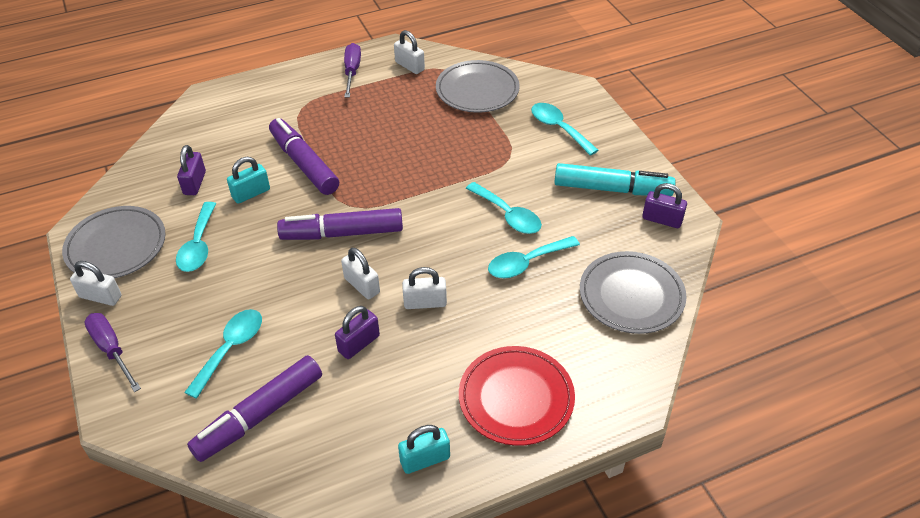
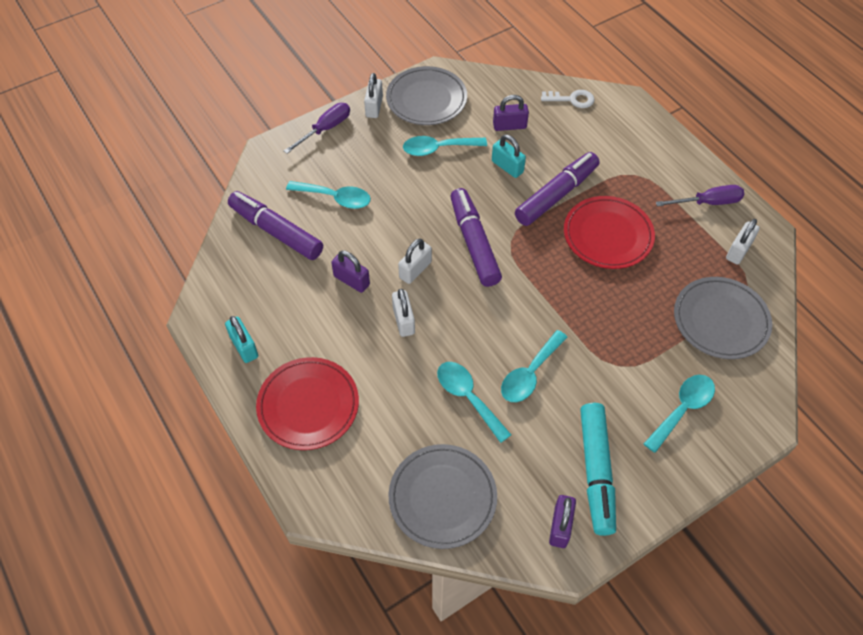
camera: 80 degrees right, 10 degrees up
(183, 132) = (571, 99): none -> white key
(366, 138) = (607, 235): none -> red plate

